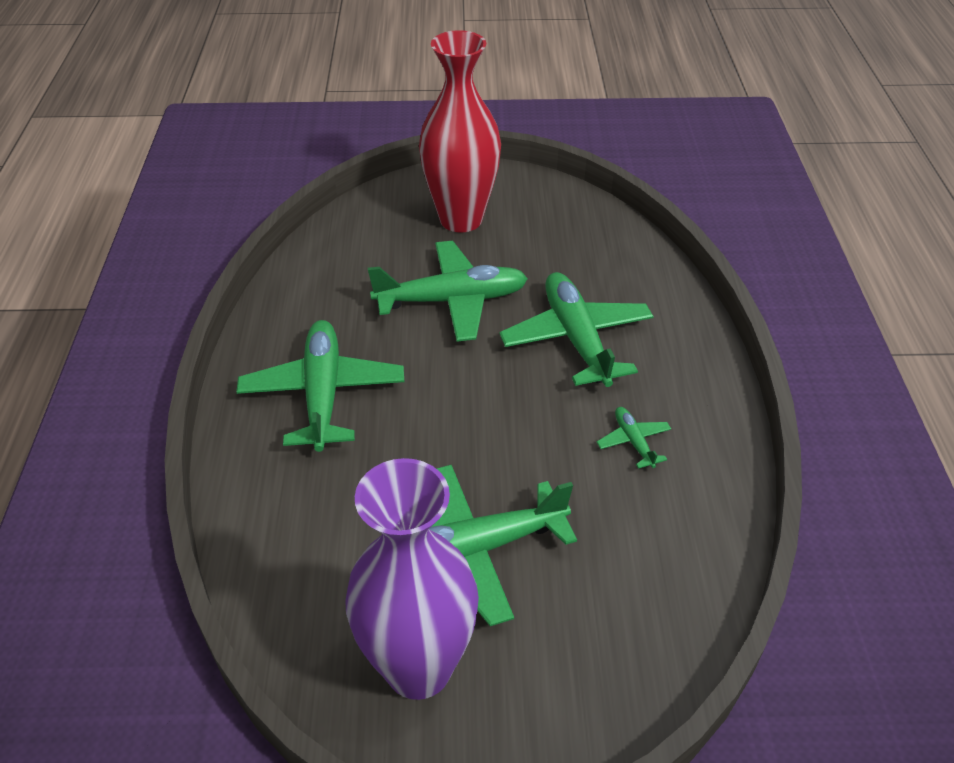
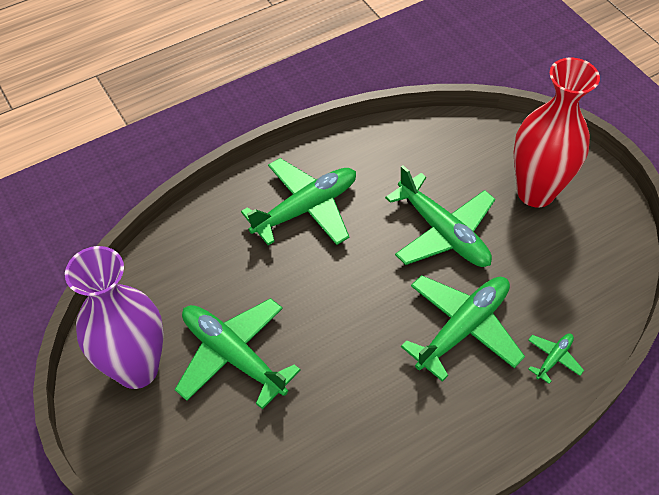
camera: 60 degrees right, 10 degrees up
(633, 441) = (385, 410): green plane -> green plane (553, 358)

